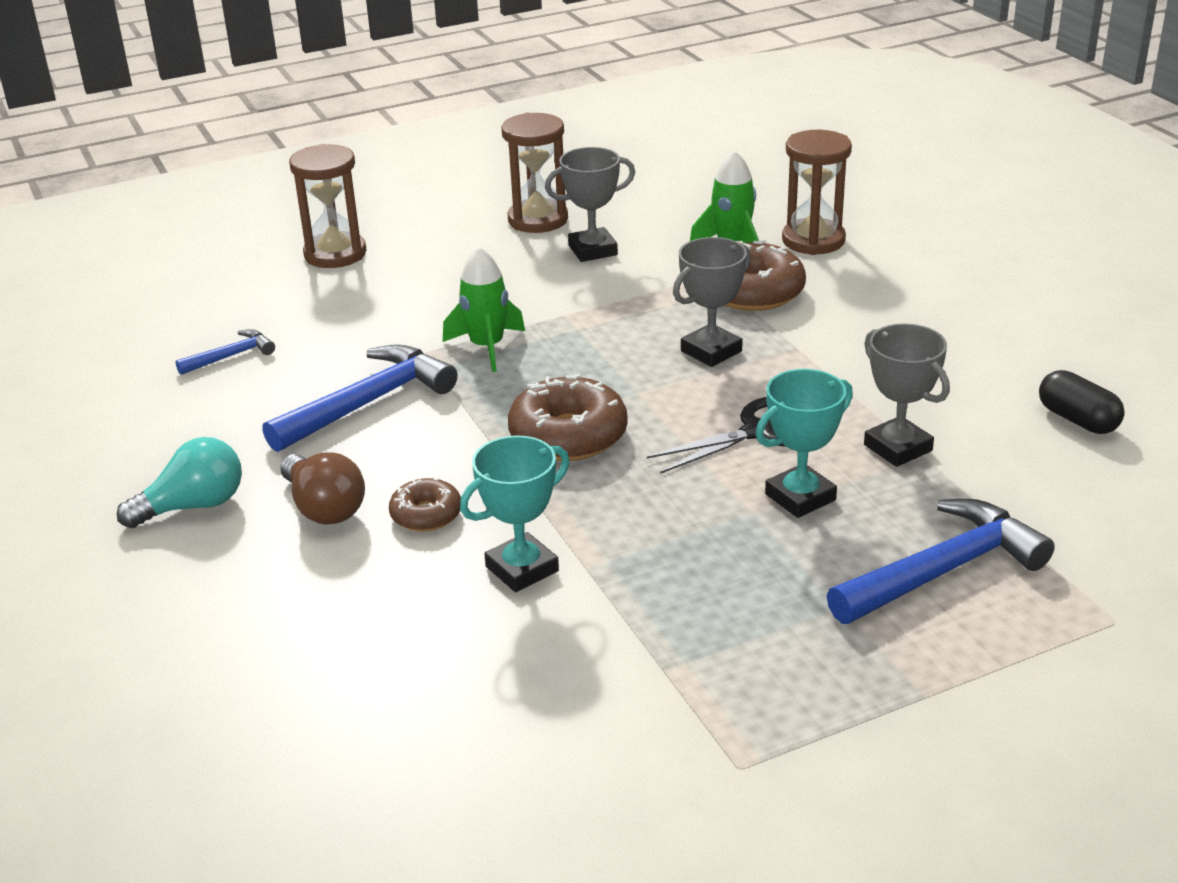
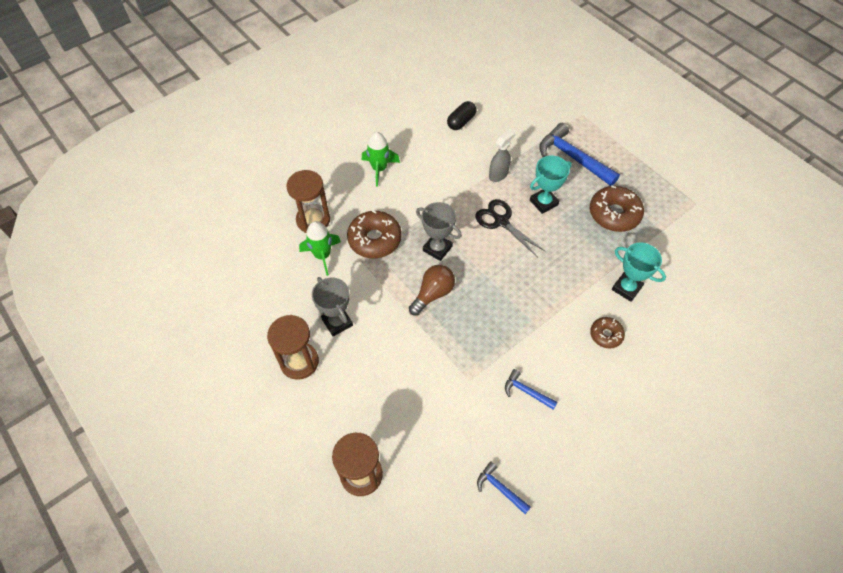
camera: 105 degrees left, 25 degrees up
(193, 506) = (640, 443): turquoise light bulb -> none
(324, 508) = (617, 380): brown light bulb -> brown light bulb (433, 294)
(368, 403) = (526, 391): blue hammer -> blue hammer, size x0.51
(487, 347) = (457, 349): green rocket -> green rocket (379, 169)
(568, 435) = (526, 293): brown donut -> brown donut (614, 214)
(800, 497) = (543, 202): turquoise trophy -> turquoise trophy turned 75 degrees counterclockwise
(897, 448) = (498, 175): grey trophy -> grey spray bottle

